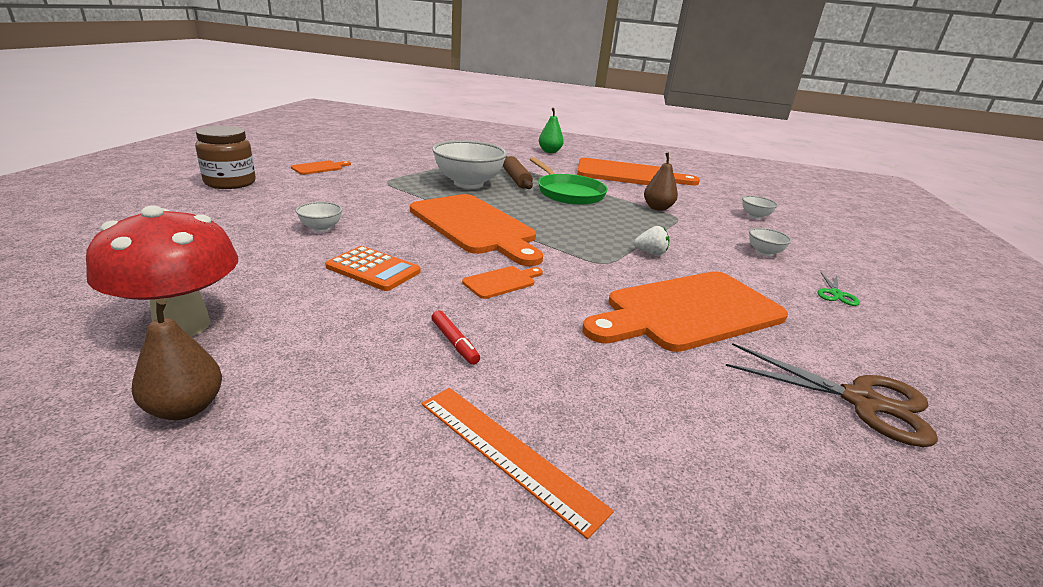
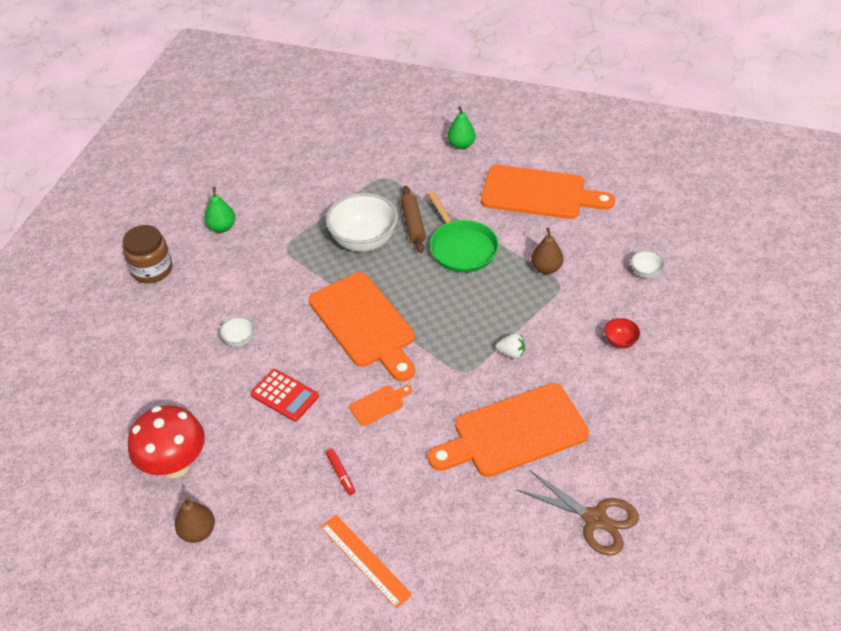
camera: 10 degrees right, 20 degrees up
(319, 168) = (222, 227): orange cutting board -> green pear
(373, 269) = (284, 395): orange calculator -> red calculator
(764, 252) = (620, 342): white bowl -> red bowl
(835, 294) = (651, 402): green scissors -> none

